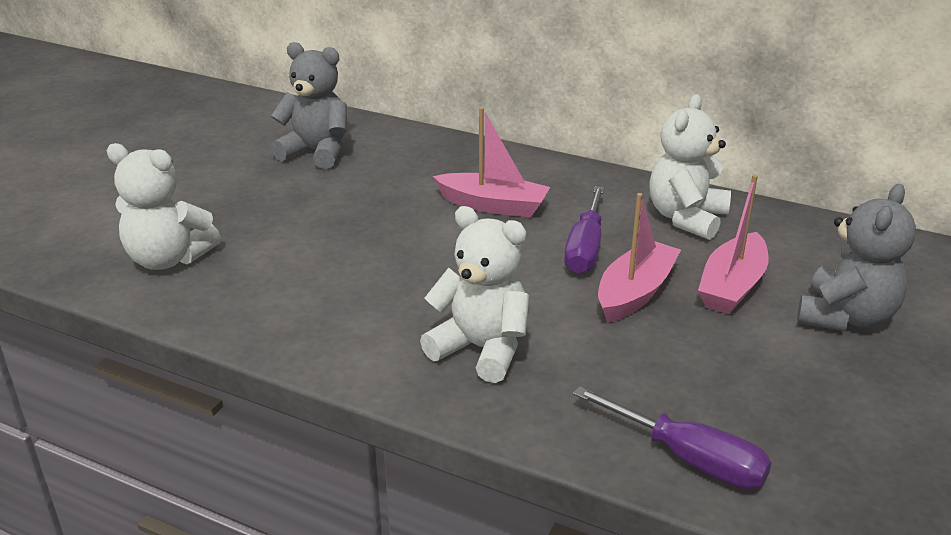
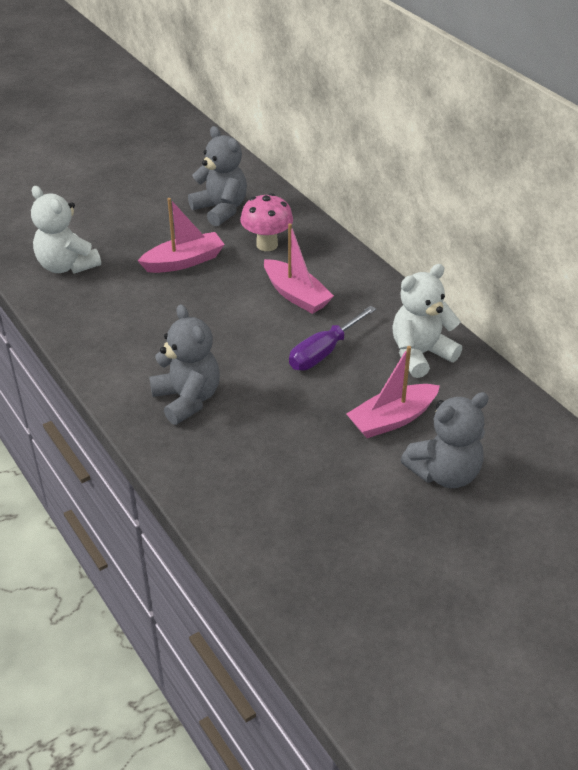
camera: 30 degrees right, 10 degrees up
(407, 170) = (267, 244): none -> pink mushroom
(481, 349) = (187, 399): white teddy bear -> grey teddy bear
(635, 293) = (321, 398): pink boat -> pink boat (184, 261)
(687, 458) = (235, 518): purple screwdriver -> none

